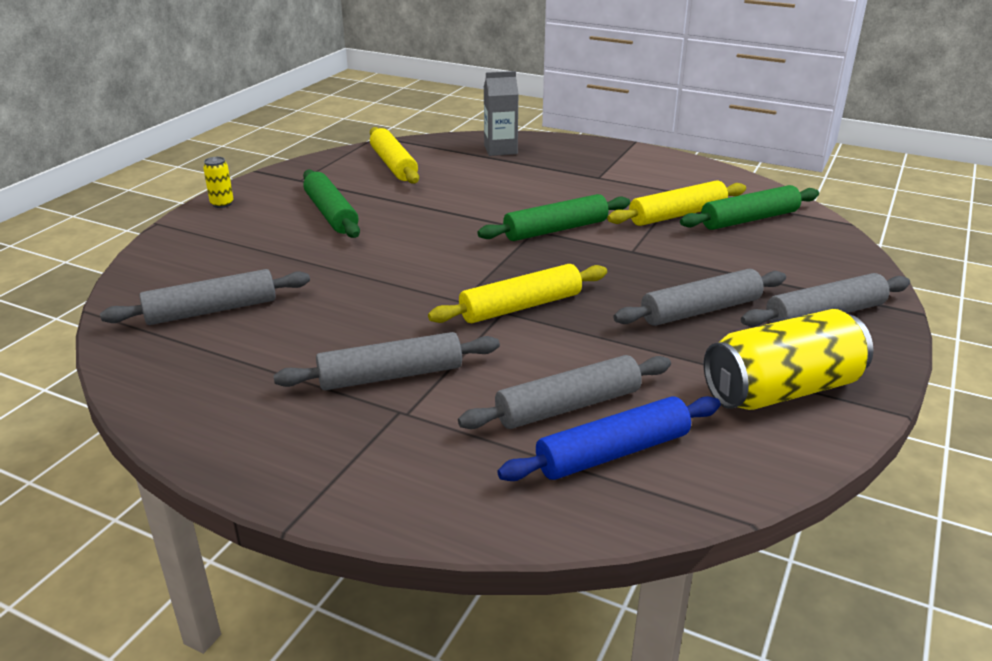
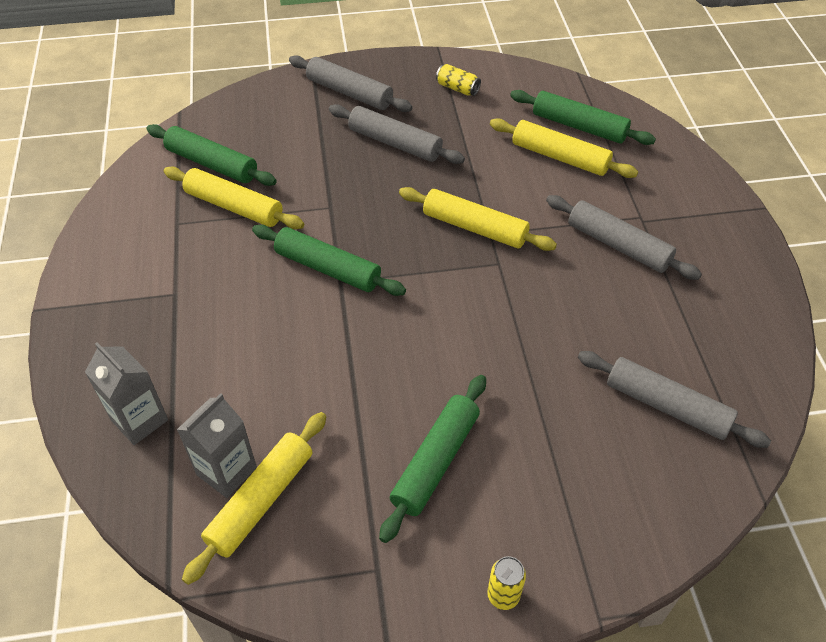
camera: 125 degrees left, 20 degrees up
(427, 161) = (226, 471): none -> grey carton
(568, 406) = (560, 157): grey rolling pin -> yellow rolling pin
(613, 453) = (579, 126): blue rolling pin -> green rolling pin
(782, 390) = (457, 88): yellow can -> yellow can, size x0.44

